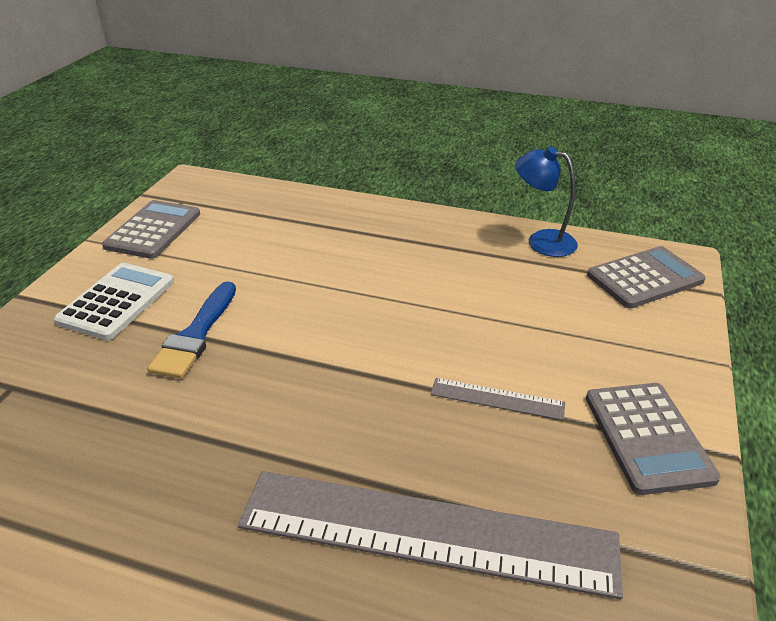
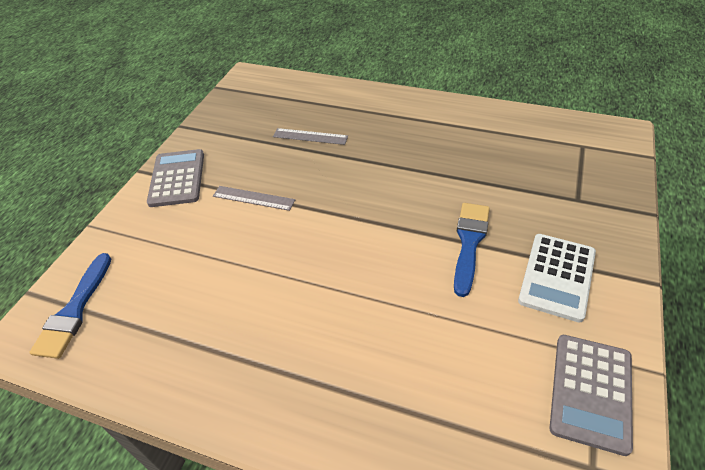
camera: 175 degrees left, 10 degrees up
(427, 532) = (310, 136): grey ruler -> grey ruler, size x0.43
(541, 241) = (137, 370): blue lamp -> none
(645, 278) = (74, 310): grey calculator -> blue brush

